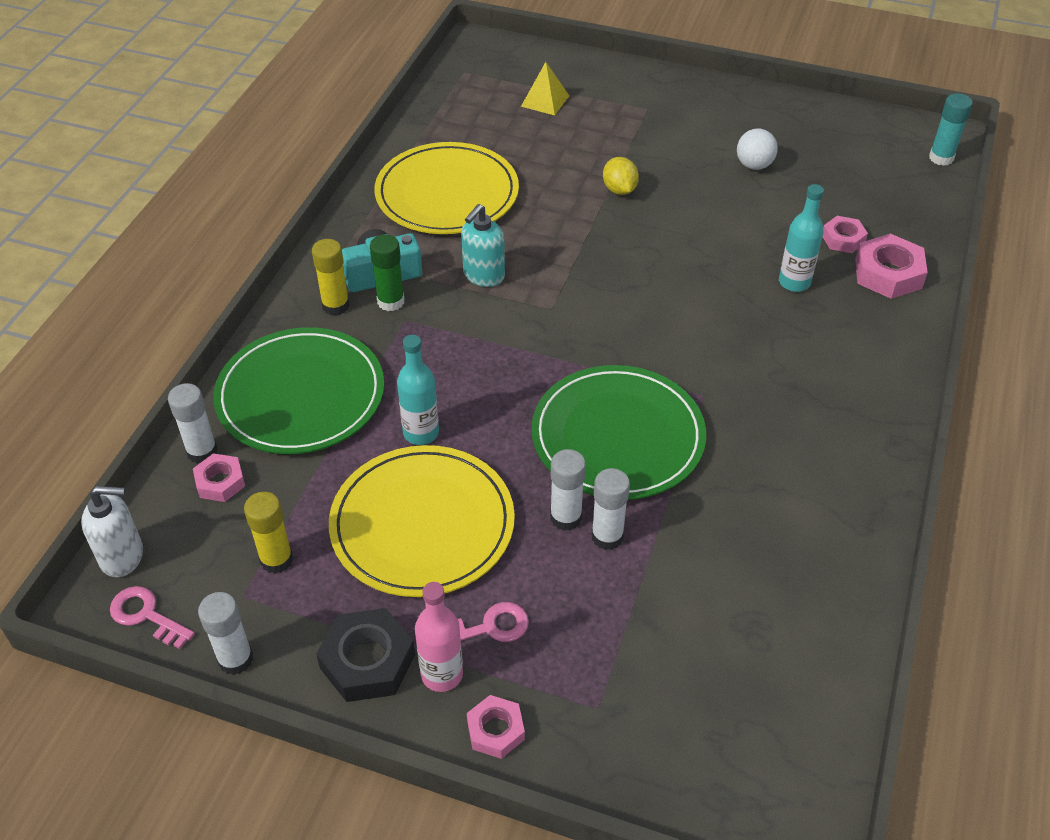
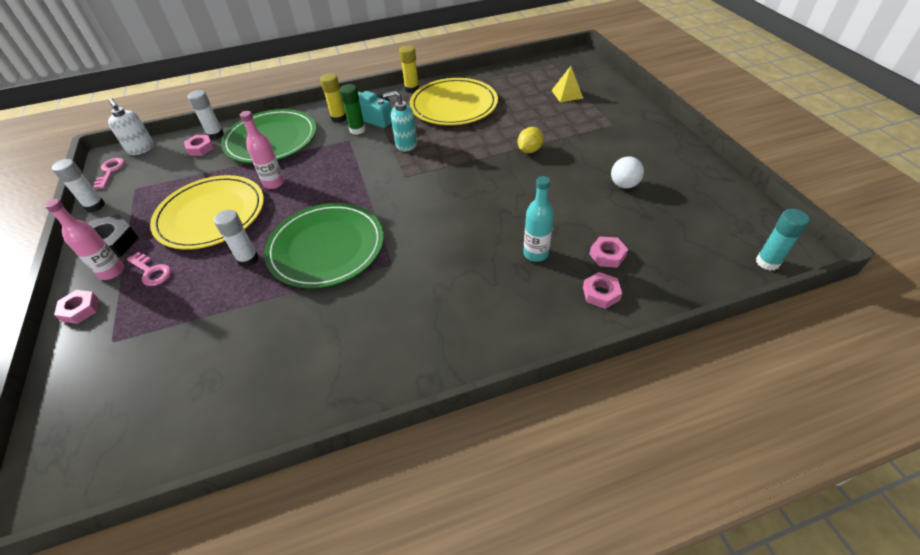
camera: 55 degrees right, 0 degrees up
(276, 560) = (161, 186): yellow glue stick -> yellow glue stick (412, 89)
(421, 433) = (274, 183): turquoise bottle -> pink bottle
(607, 536) = (244, 282): white glue stick -> none
(888, 273) = (601, 293): pink nut -> pink nut, size x0.61

